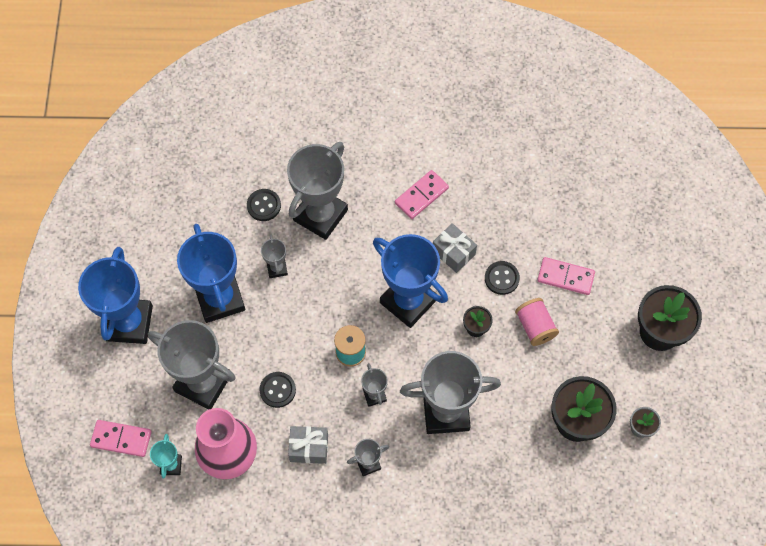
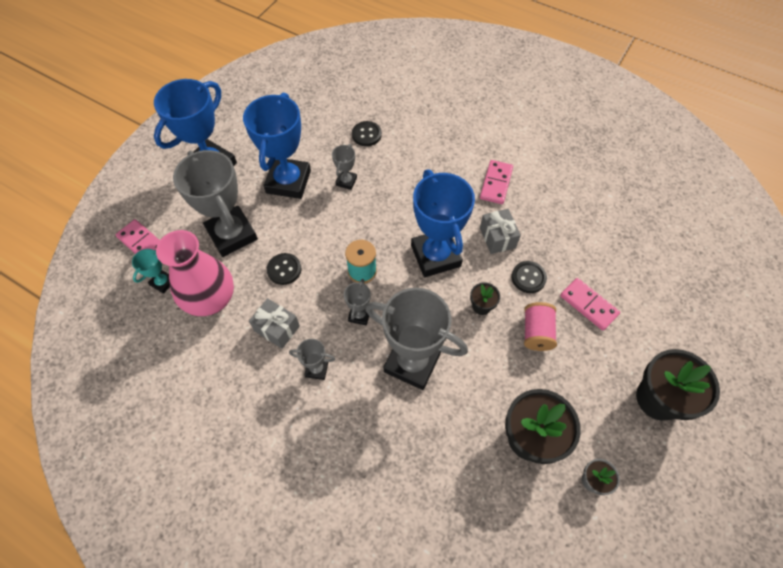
camera: 30 degrees right, 5 degrees down
(320, 215) = (405, 160): grey trophy -> none
(421, 196) = (496, 183): pink domino -> pink domino turned 60 degrees counterclockwise

